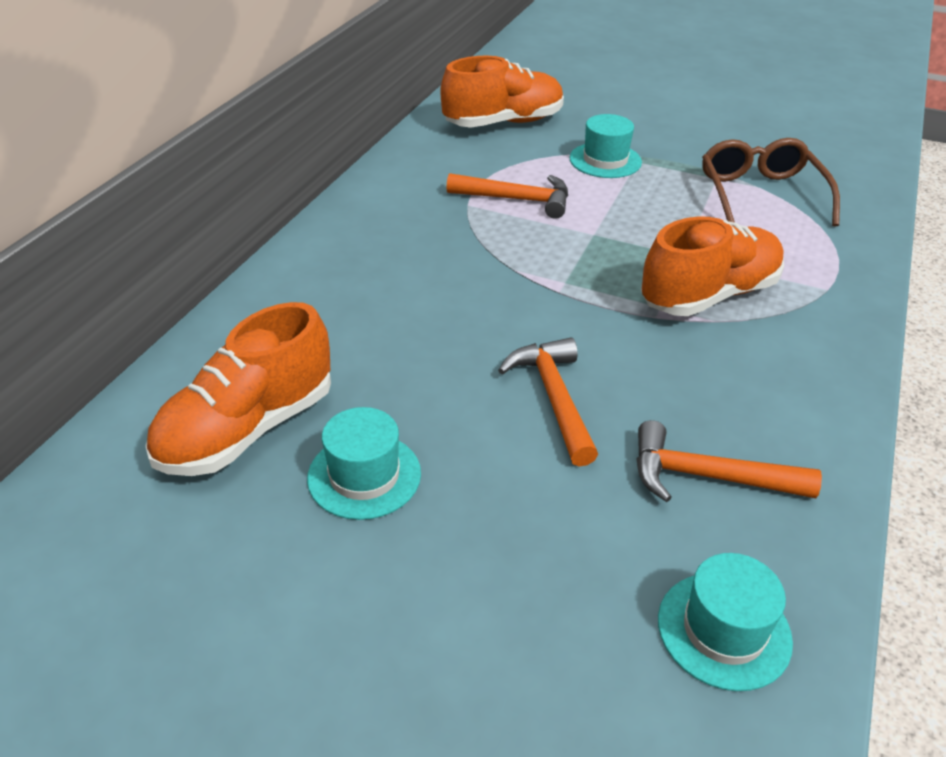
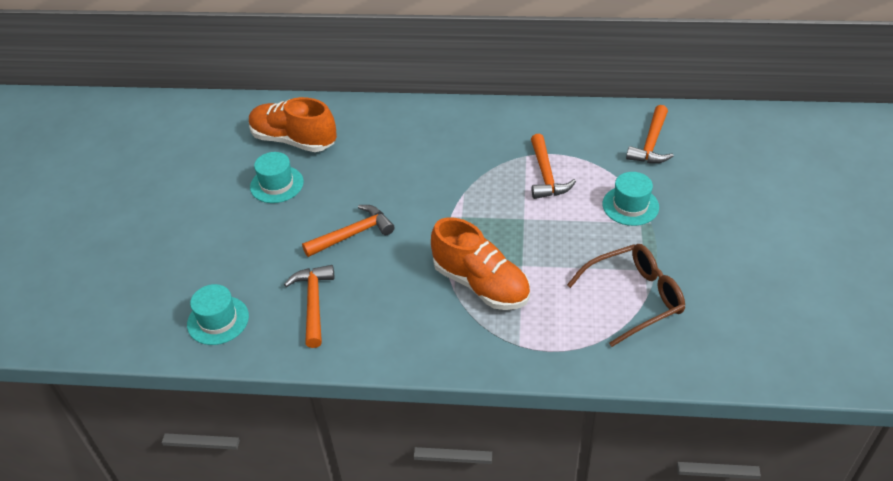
camera: 75 degrees right, 5 degrees up
(503, 123) = (651, 143): orange shoe -> orange hammer

